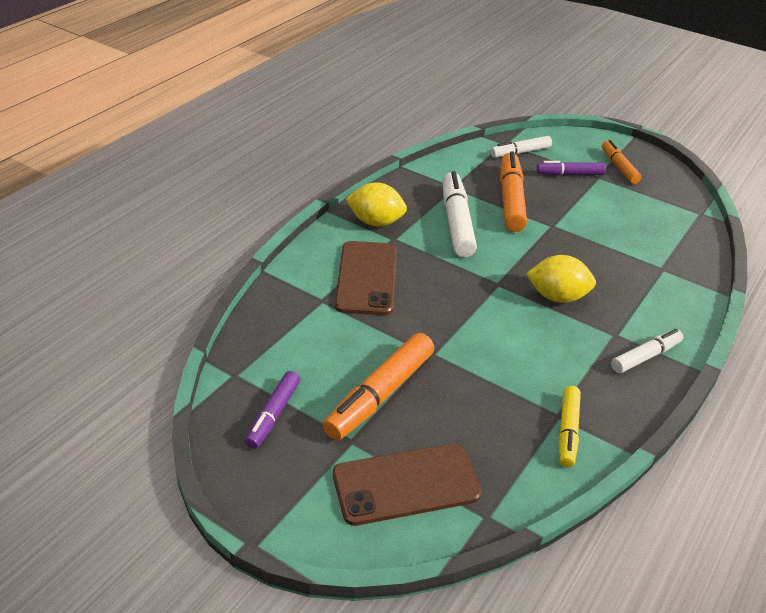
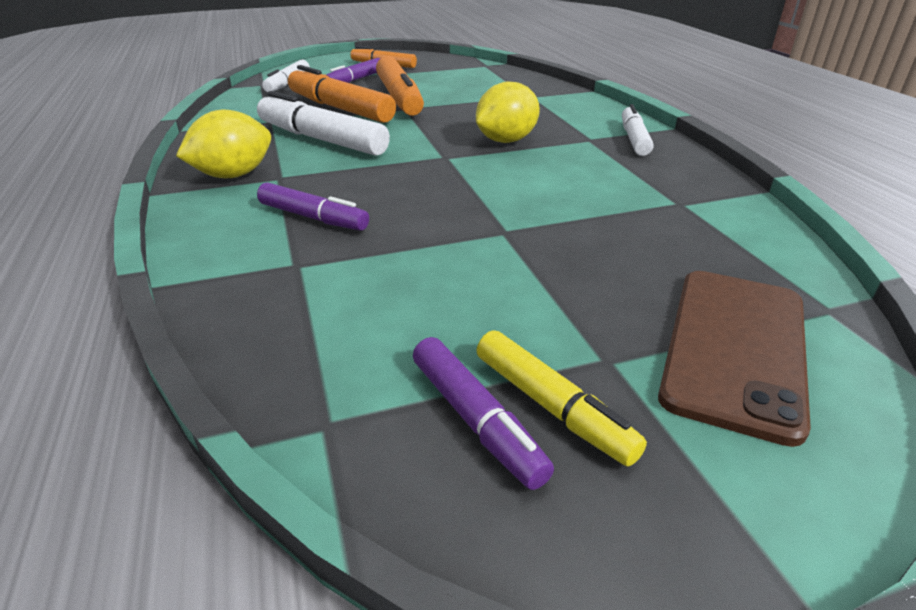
camera: 50 degrees left, 5 degrees down
(367, 278) = (313, 218): brown phone -> purple marker
(380, 395) = (537, 296): orange marker -> orange marker (399, 98)
(567, 431) = (709, 208): yellow marker -> yellow marker (551, 407)

